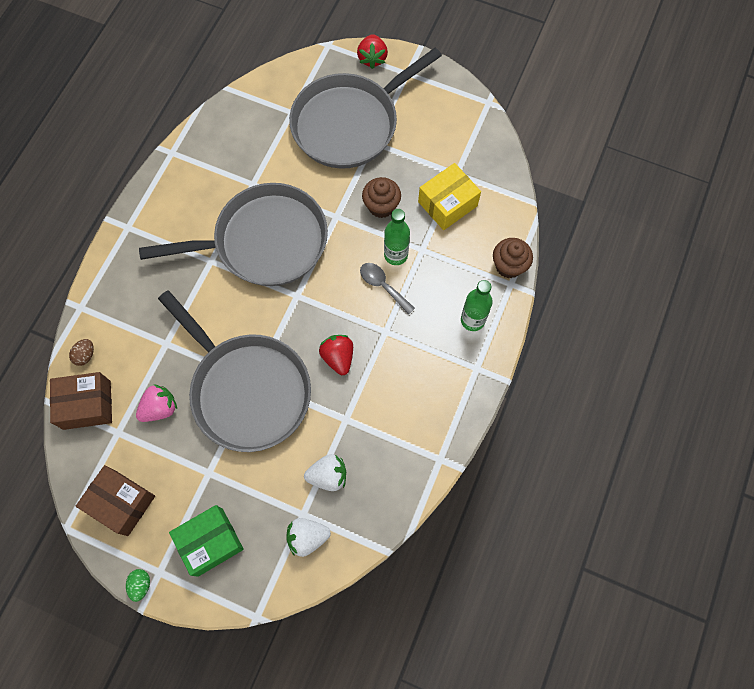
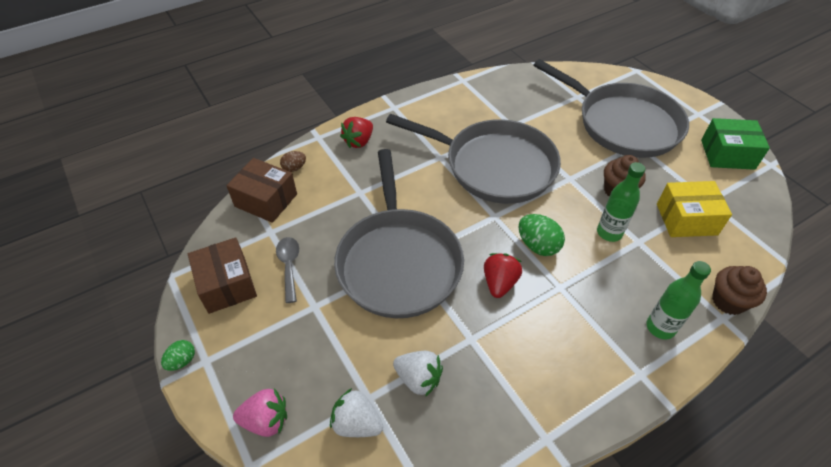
camera: 35 degrees right, 20 degrees down
(160, 408) = (317, 234): pink strawberry -> pink strawberry (266, 420)
(210, 542) = (268, 365): green box -> green box (727, 154)
(347, 303) = (538, 245): none -> green egg
(349, 124) = (623, 124): grey pan -> grey pan turned 135 degrees counterclockwise
(372, 58) = (671, 92): red strawberry -> red strawberry (359, 141)
(383, 286) = (581, 250): grey spoon -> grey spoon (289, 266)

